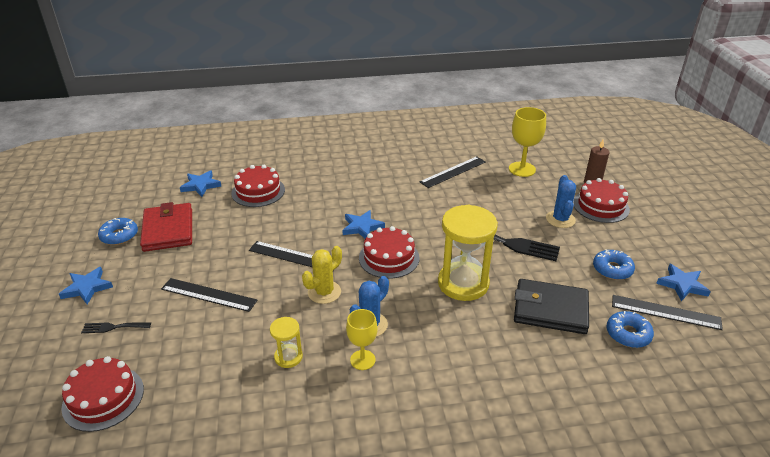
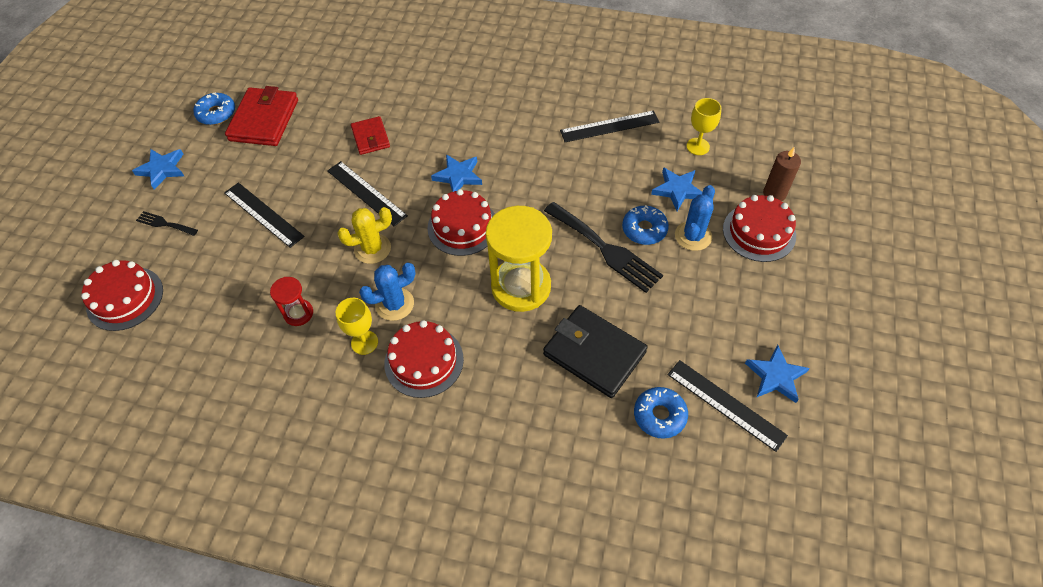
camera: 25 degrees right, 20 degrees up
(201, 185) = (323, 68): blue star -> blue star (677, 190)
(258, 191) = (376, 93): red cake -> red cake (424, 361)
(272, 220) = (370, 137): none -> red wallet
(288, 357) = (298, 313): yellow hourglass -> red hourglass
(522, 169) = (698, 146): yellow goblet -> yellow goblet, size x0.66
(612, 269) = (705, 326): blue donut -> blue donut (644, 229)

